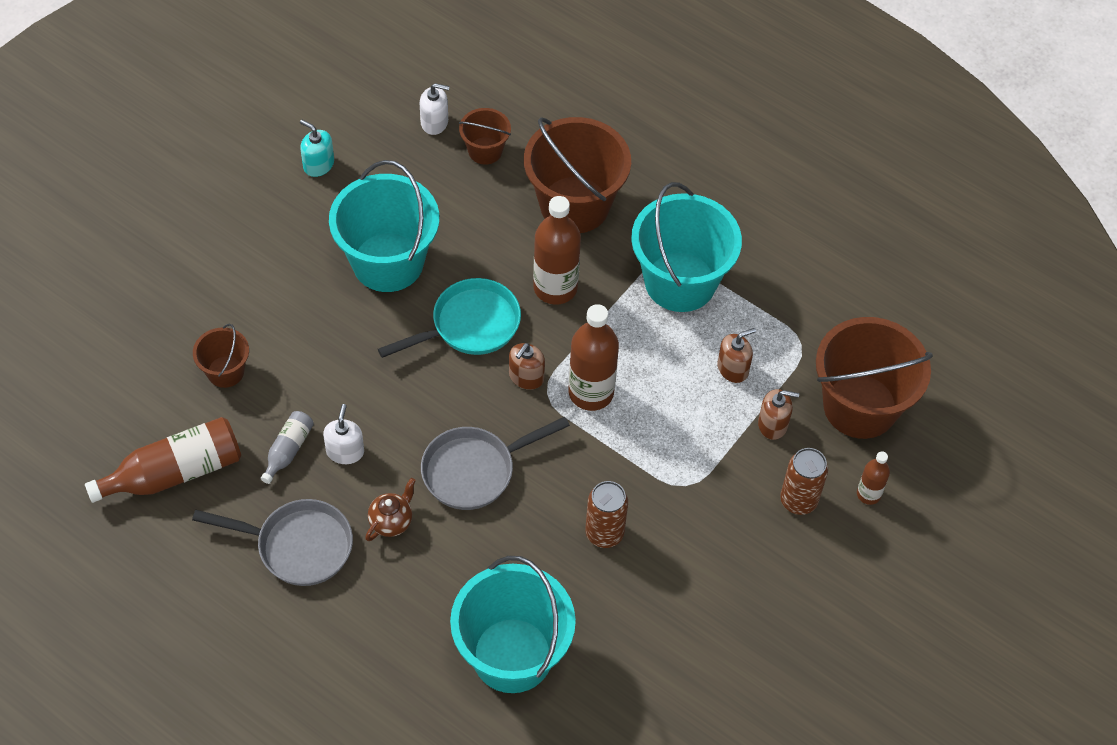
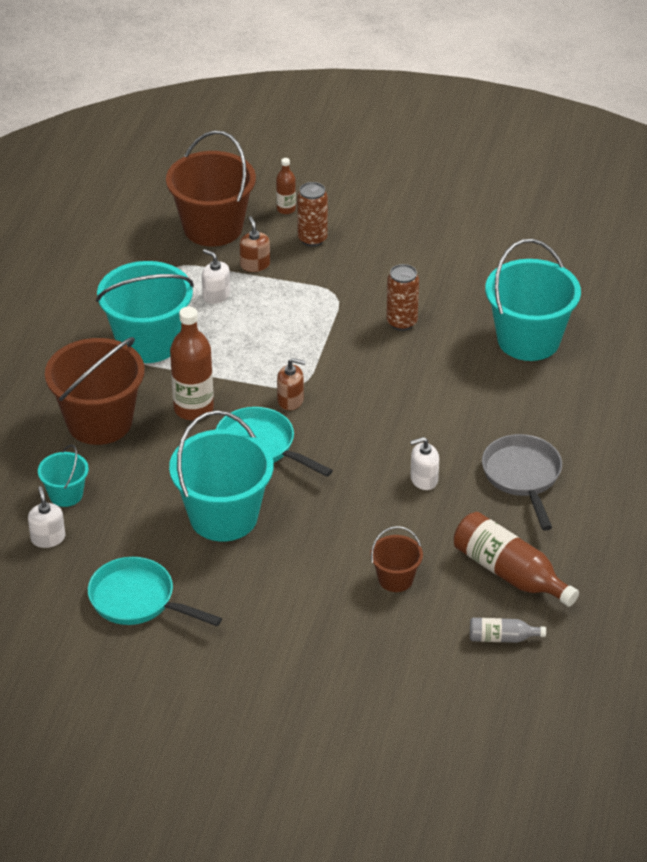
camera: 110 degrees left, 15 degrees down
(288, 450) = (444, 512): grey bottle -> grey bottle (502, 638)
(318, 164) = (138, 600): turquoise soap dispenser -> turquoise pan
(391, 521) = (467, 433): brown teapot -> none
(475, 470) = (393, 403): grey pan -> none
(485, 150) = (66, 494): brown bucket -> turquoise bucket
(591, 392) = (283, 362): brown bottle -> none
(733, 368) = (216, 295): brown soap dispenser -> white soap dispenser

